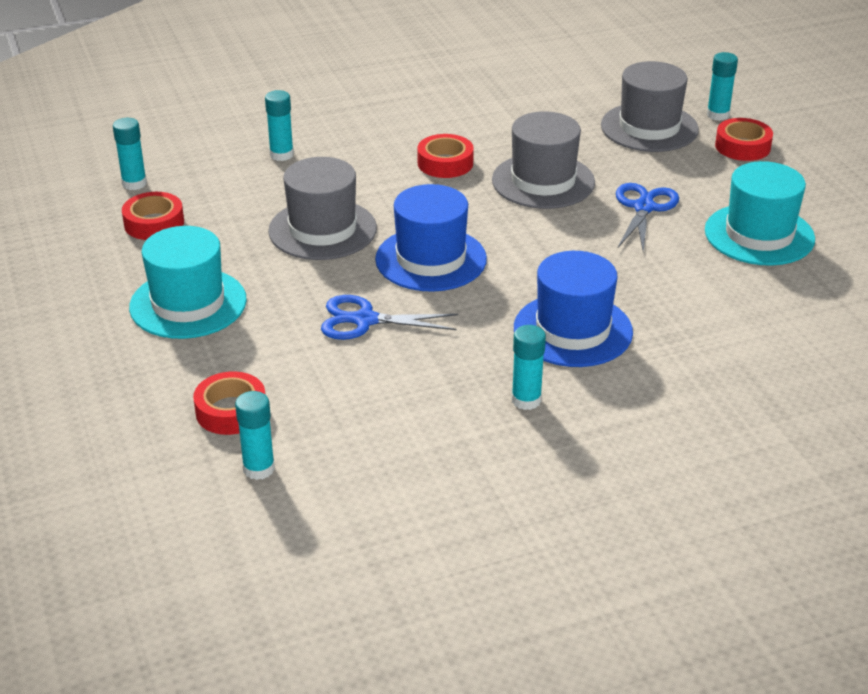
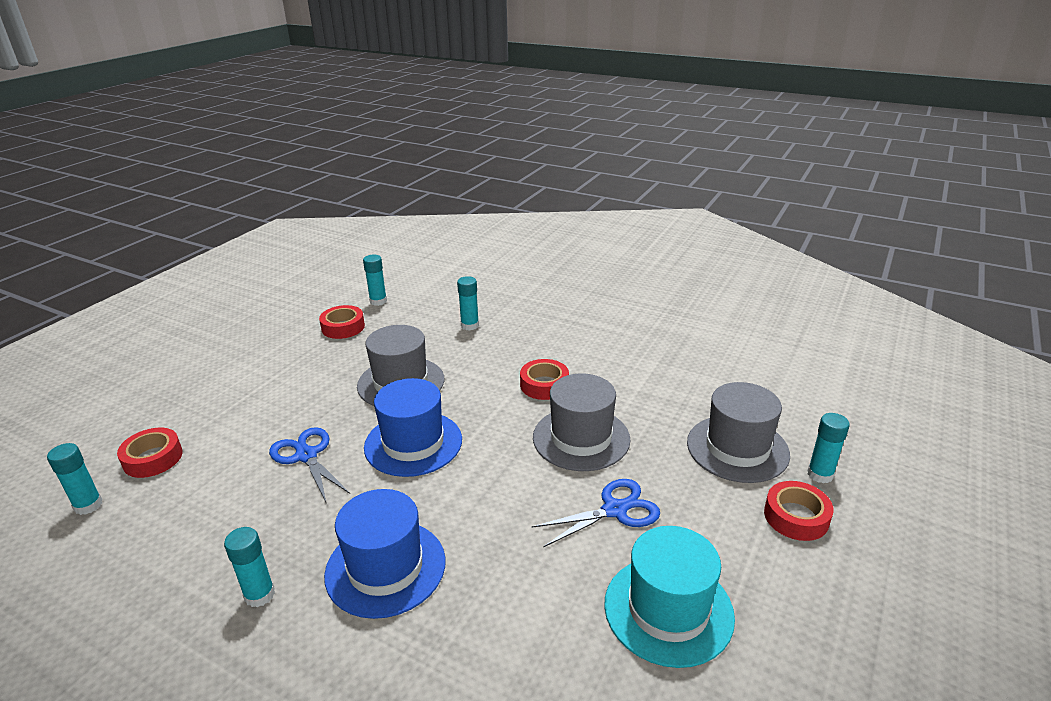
camera: 50 degrees right, 5 degrees down
(188, 303) = (266, 381): turquoise hat -> none

